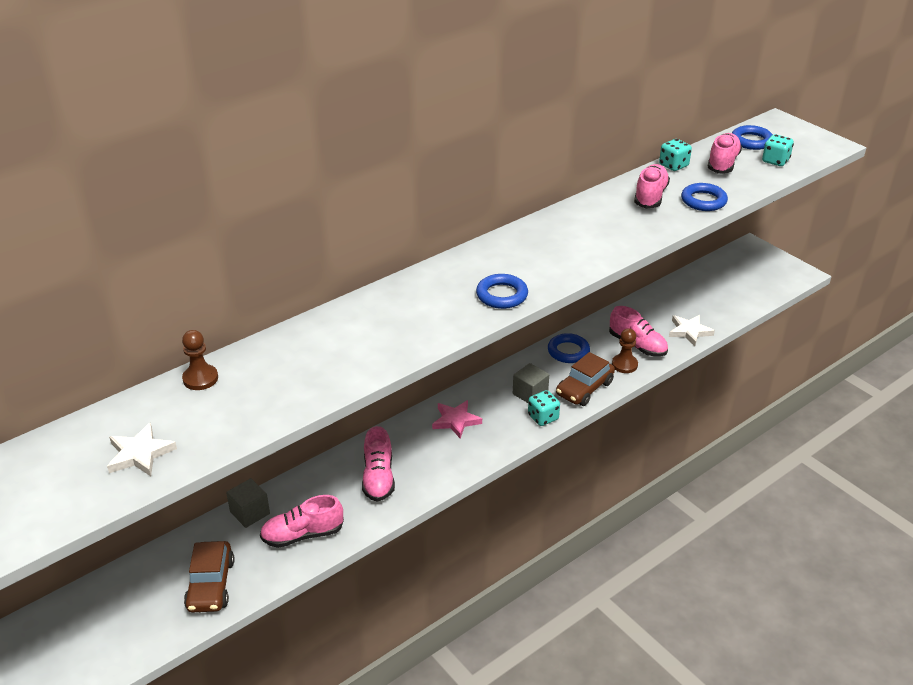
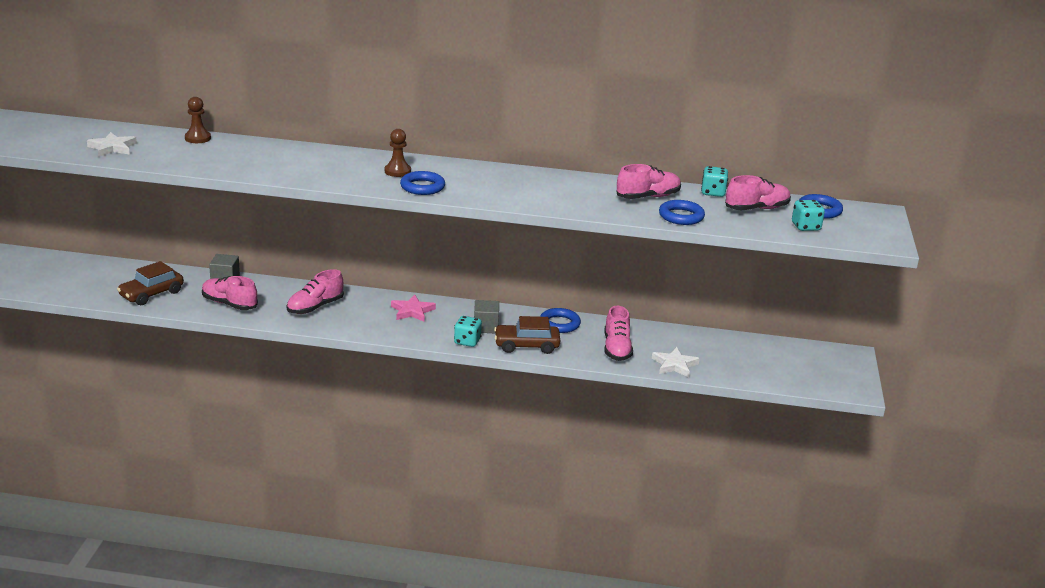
camera: 45 degrees right, 10 degrees down
(624, 365) = (583, 352): brown pawn -> brown pawn (397, 171)

